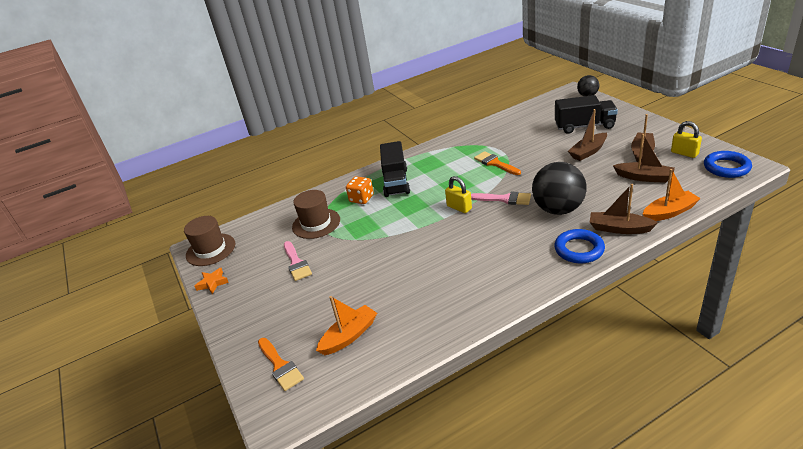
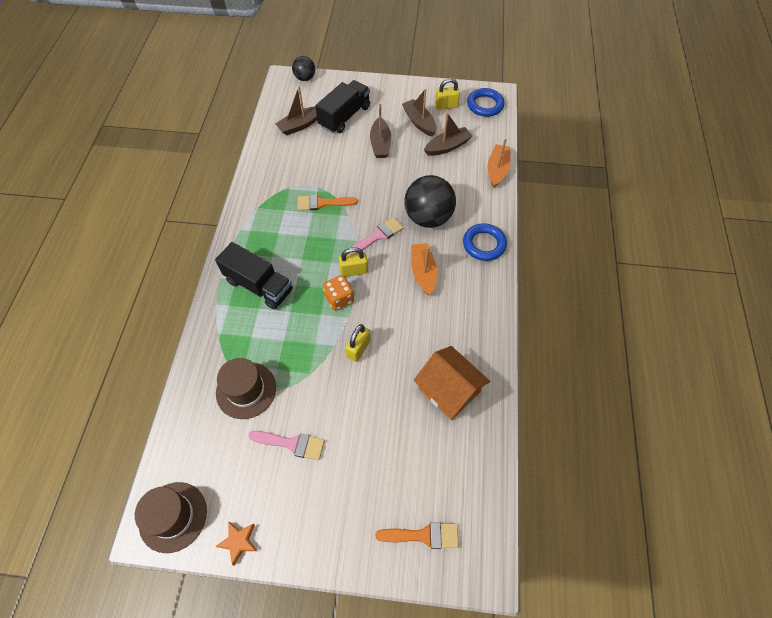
camera: 60 degrees left, 25 degrees up
(349, 336) = (435, 458): orange boat -> orange boat (423, 272)
(361, 198) = (251, 328): orange dice -> orange dice (339, 299)
(398, 247) = (358, 348): none -> yellow padlock
(415, 310) = (449, 390): none -> orange house
(619, 228) = (485, 206): brown boat -> brown boat (300, 125)

